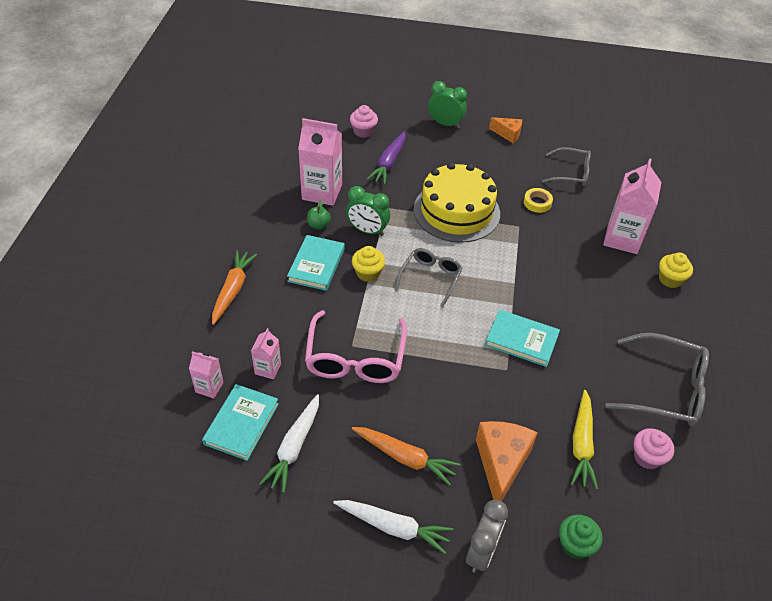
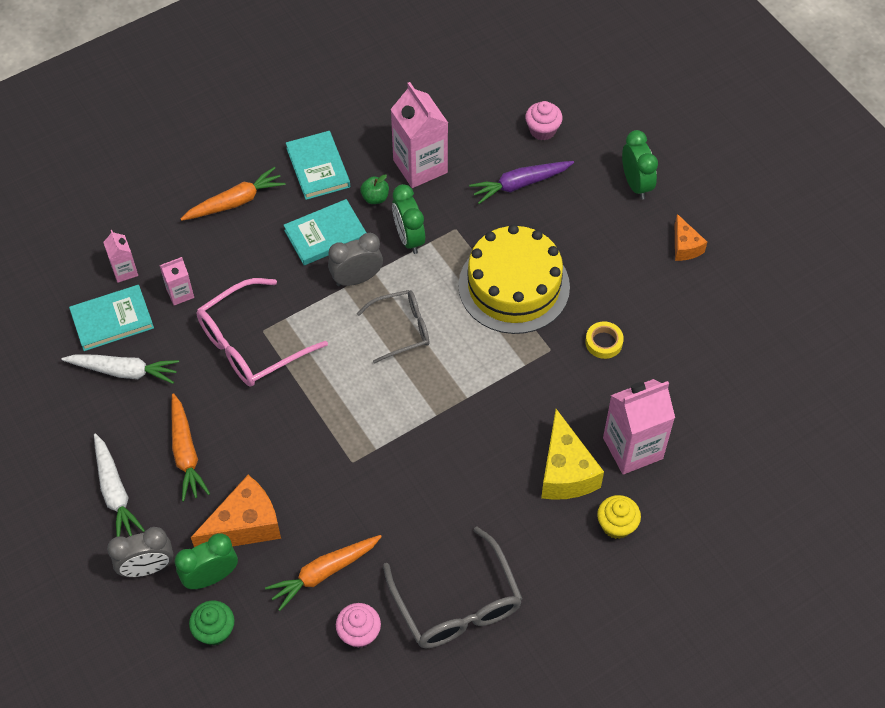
camera: 50 degrees right, 10 degrees up
(294, 447) = (124, 371): white carrot -> white carrot turned 150 degrees counterclockwise
(368, 273) = (356, 278): yellow cupcake -> grey clock
(521, 340) = (399, 450): turquoise book -> turquoise book (318, 167)
(526, 515) = (211, 577): none -> green clock
(571, 173) = (686, 342): grey glasses -> none
(581, 444) = (324, 573): yellow carrot -> orange carrot
(612, 276) = (565, 472): none -> yellow cheese

